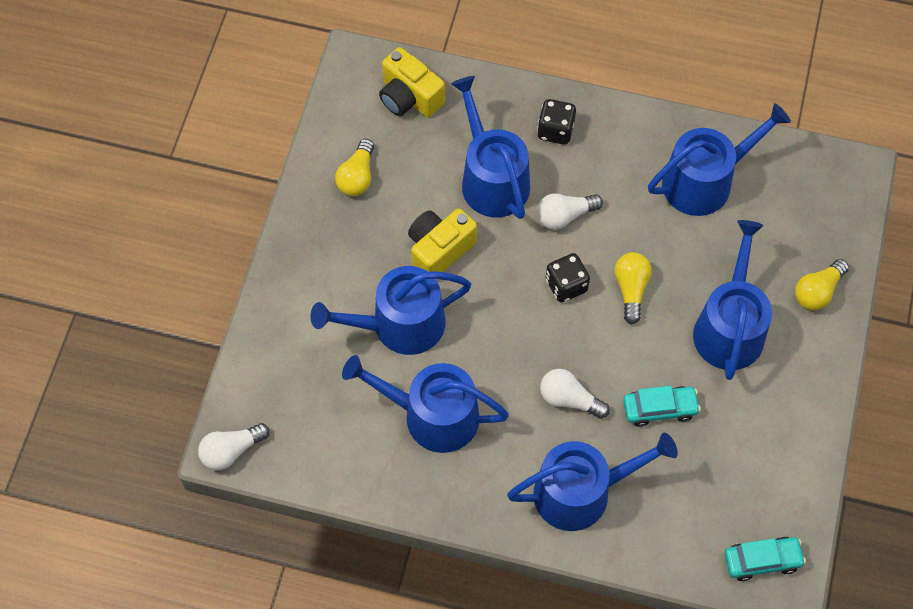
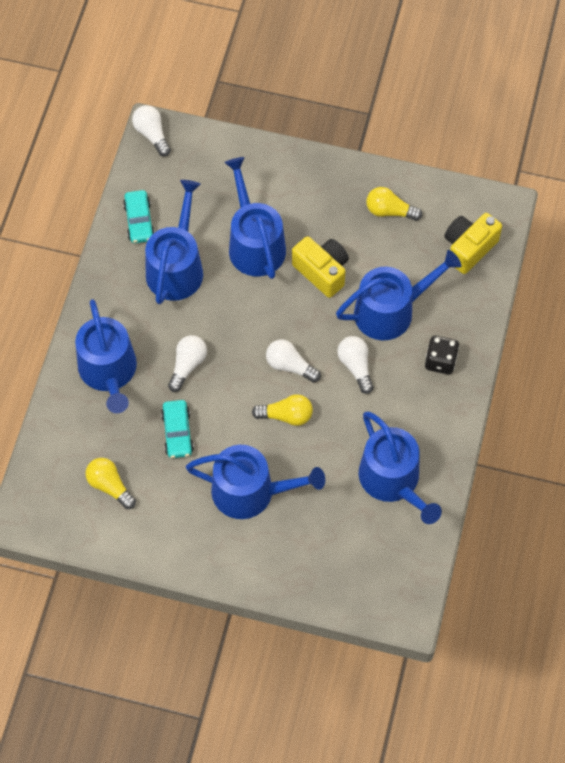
camera: 90 degrees right, 0 degrees up
(566, 285) = (290, 366): black dice -> white light bulb
(762, 560) = (45, 502): turquoise car -> turquoise car (139, 221)
(817, 291) = (284, 567): yellow light bulb -> yellow light bulb (110, 486)

